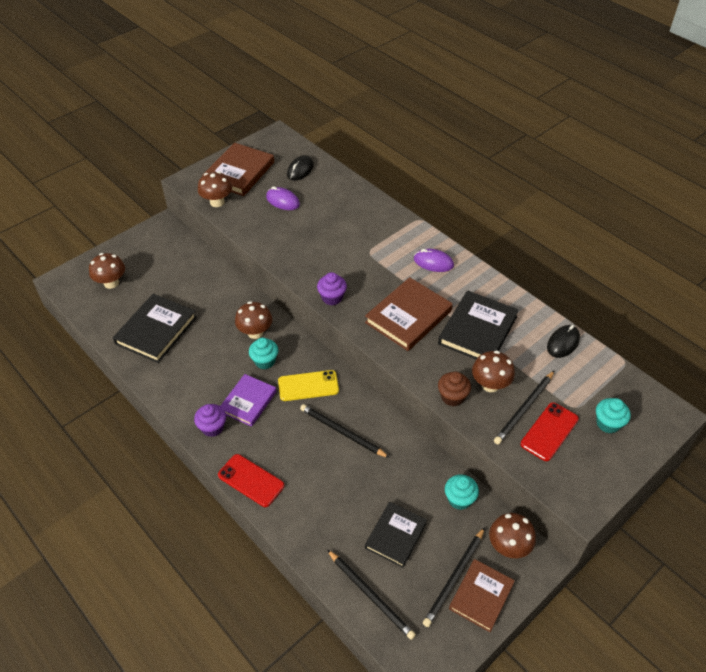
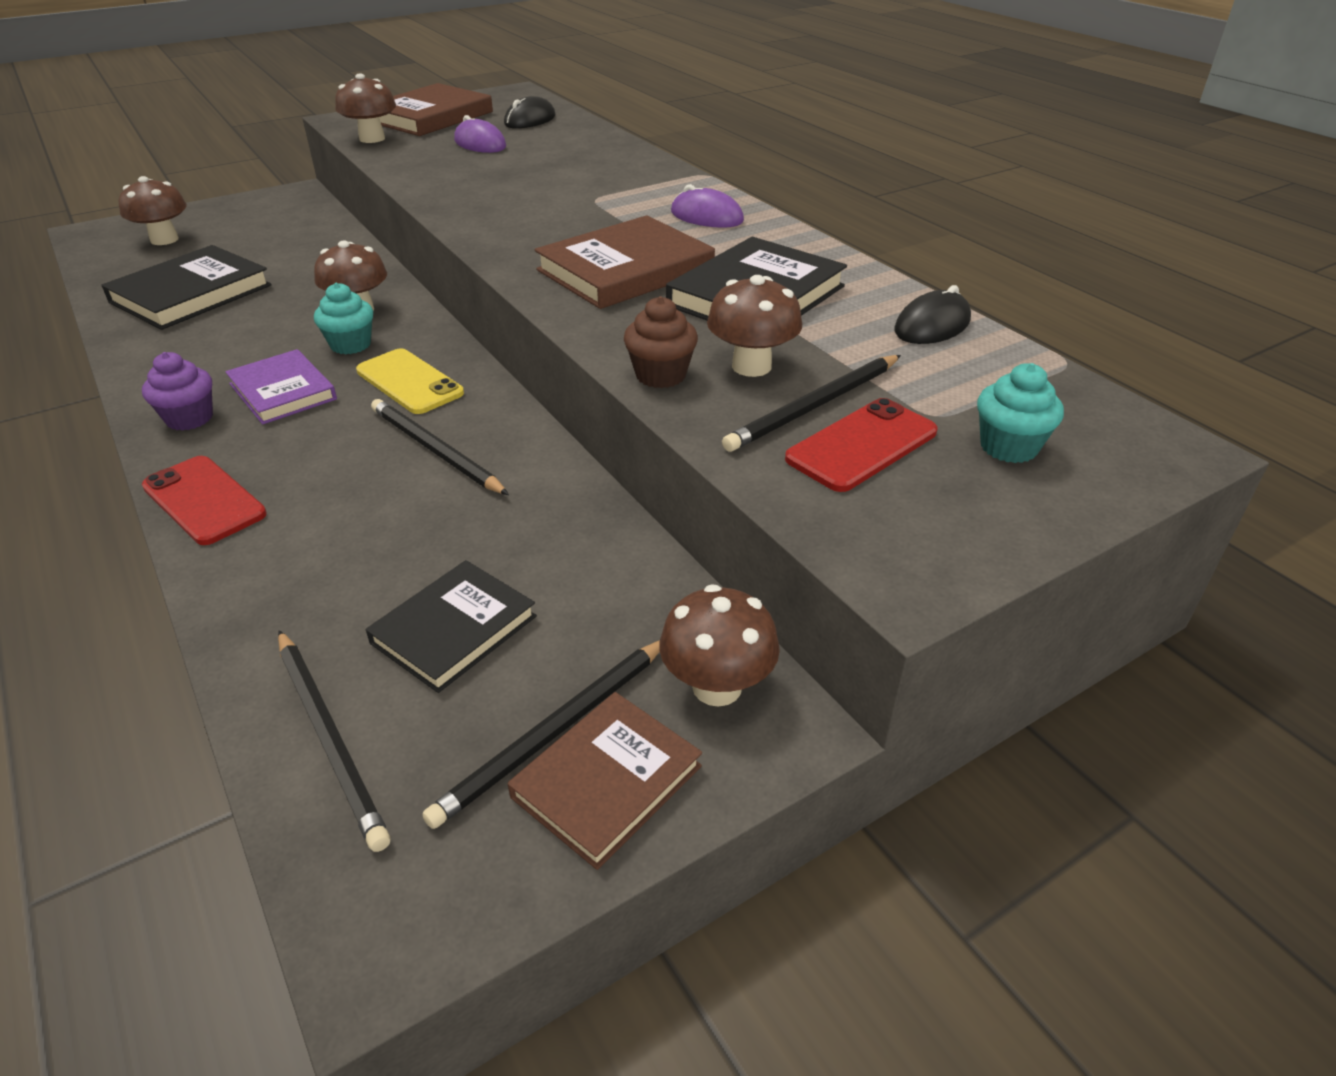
camera: 10 degrees right, 10 degrees down
(248, 402) = (283, 391): purple book -> purple book turned 75 degrees counterclockwise
(308, 386) = (409, 382): yellow phone -> yellow phone turned 45 degrees clockwise
(332, 298) = (494, 239): purple cupcake -> none
(459, 499) = (633, 584): turquoise cupcake -> none

